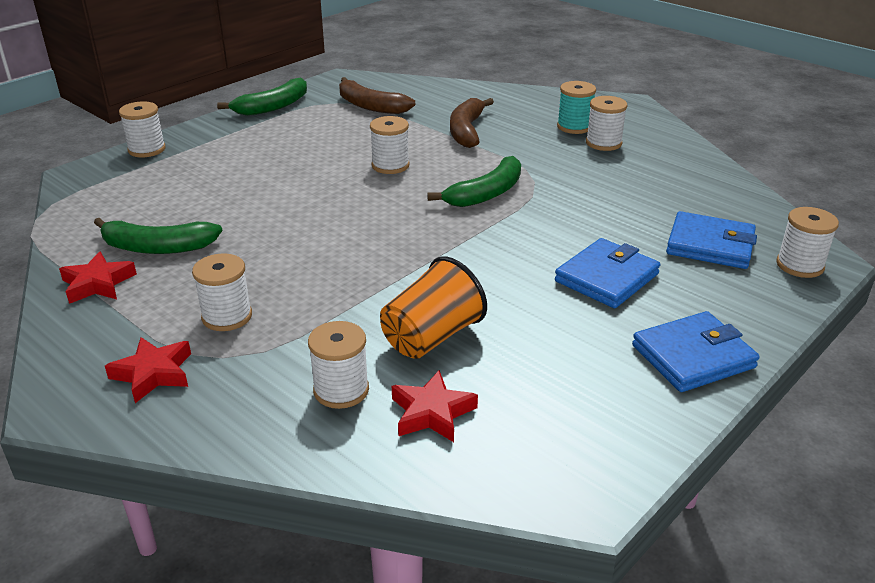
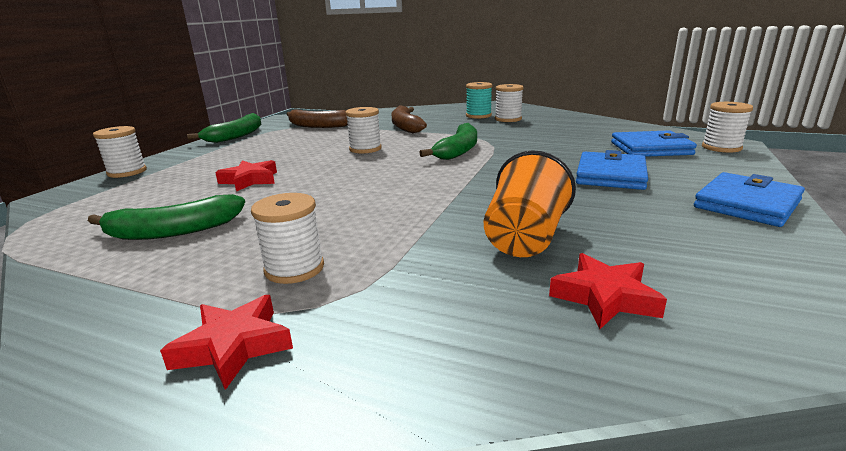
camera: 20 degrees left, 10 degrees down
(98, 284) = (110, 274): red star -> red star (250, 180)
(341, 390) = (486, 302): white spool -> none

